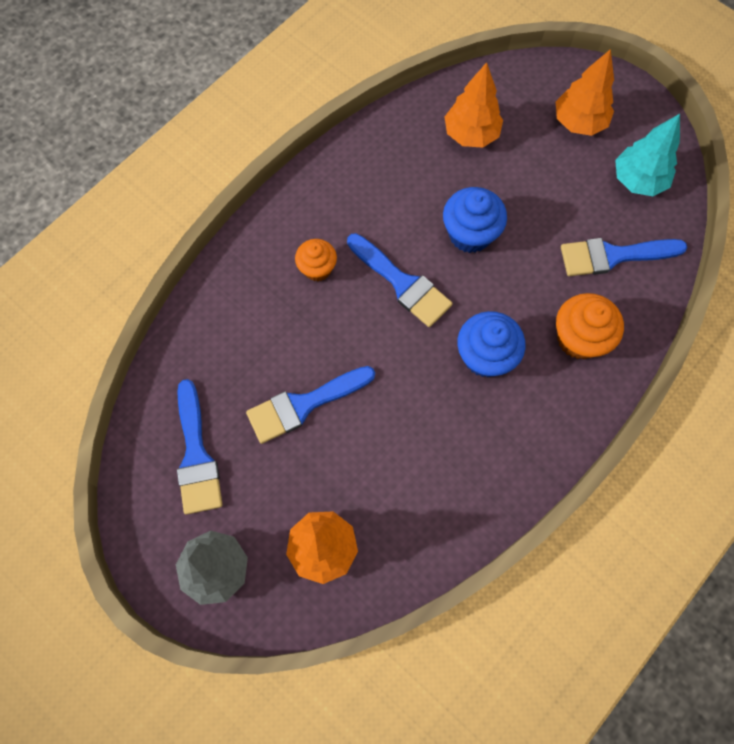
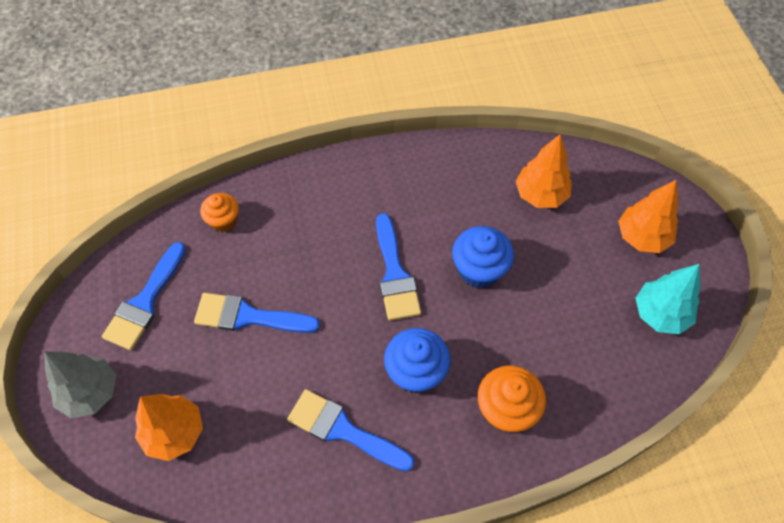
camera: 35 degrees right, 10 degrees down
(317, 268) = (339, 223): orange cupcake -> orange cupcake (223, 221)
(613, 256) = (589, 362): blue brush -> blue brush (343, 430)

